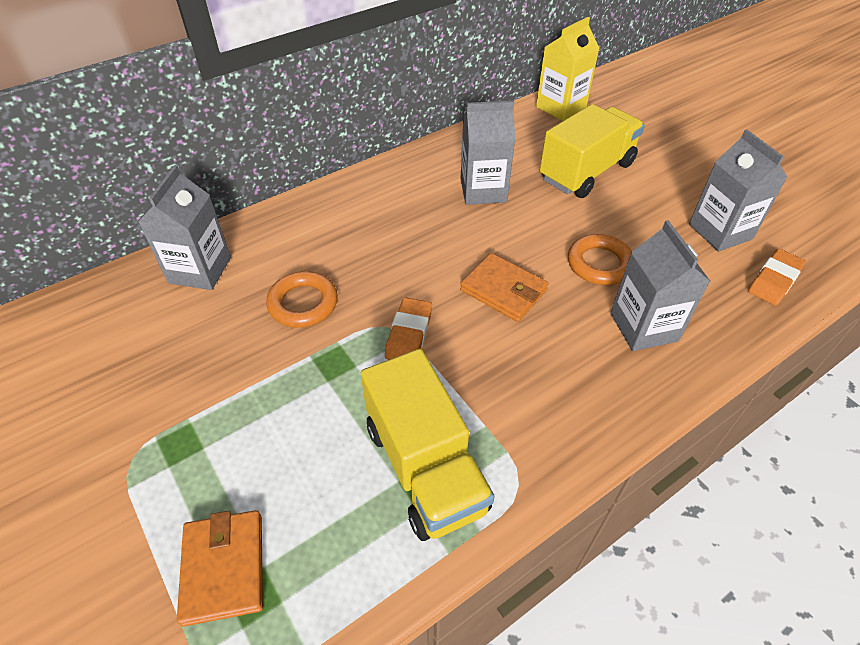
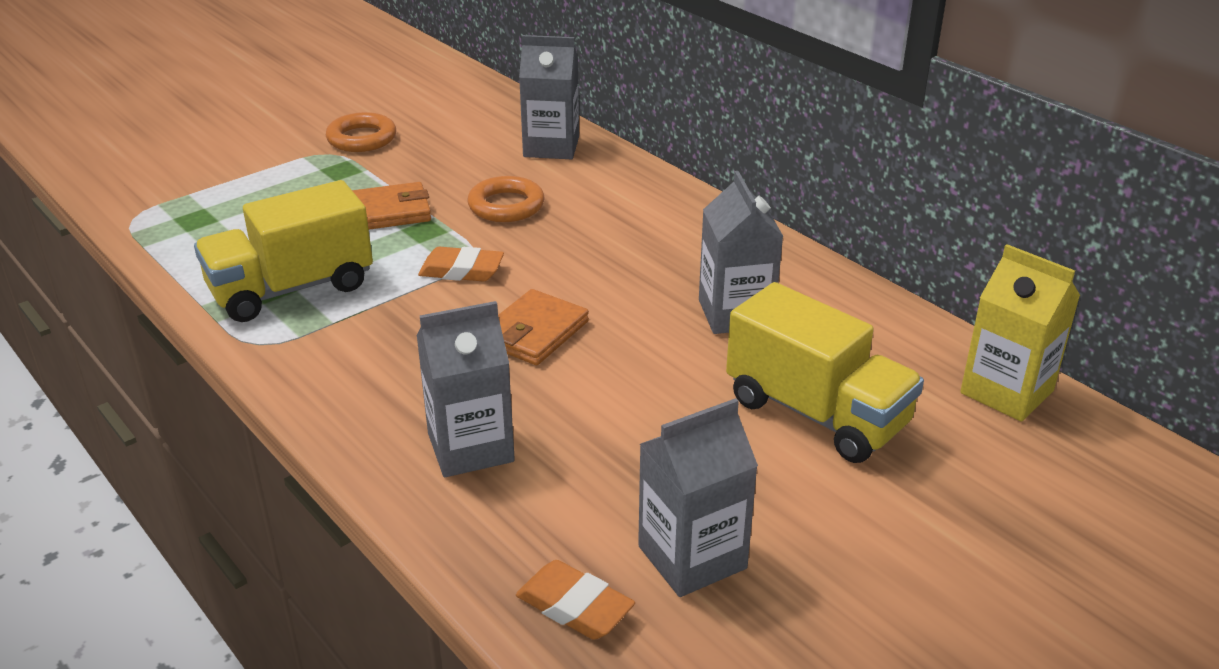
camera: 85 degrees right, 15 degrees down
(224, 568) = (223, 205): orange wallet -> orange wallet (388, 212)
(599, 264) = (593, 415): orange ring -> orange ring (362, 138)

